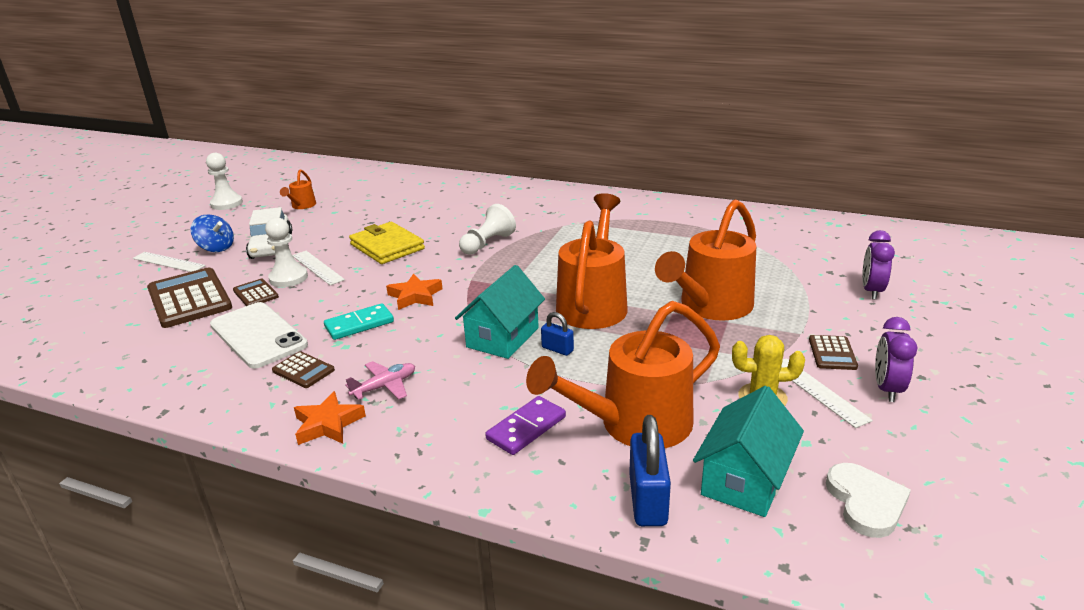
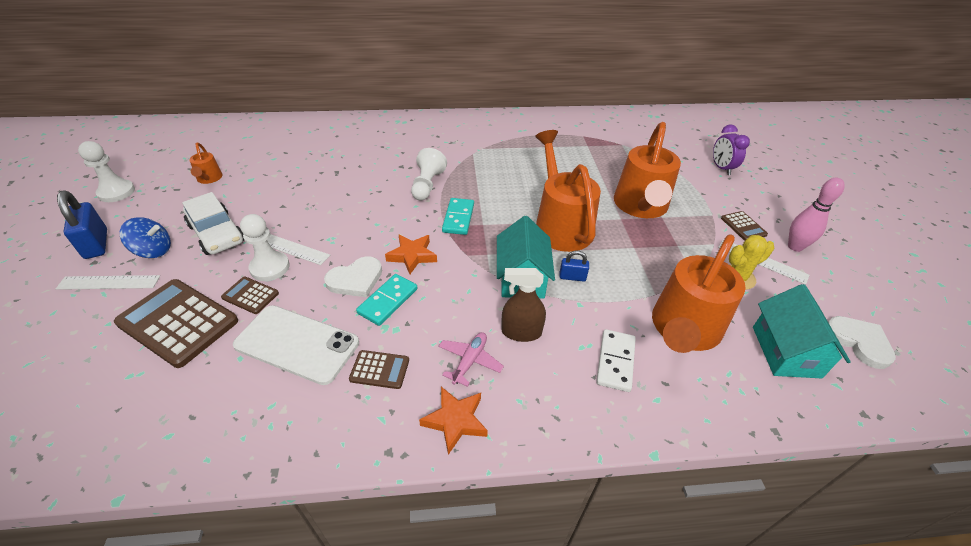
camera: 30 degrees left, 15 degrees up
(348, 302) = (356, 279): none -> white heart
(387, 247) = (339, 208): yellow wallet -> none
(455, 379) = (521, 332): none -> brown spray bottle
(490, 276) = (458, 218): none -> turquoise domino
(526, 428) = (615, 361): purple domino -> white domino
(647, 500) = (748, 394): blue padlock -> blue padlock (96, 244)
(887, 389) = (795, 247): purple clock -> pink bowling pin

